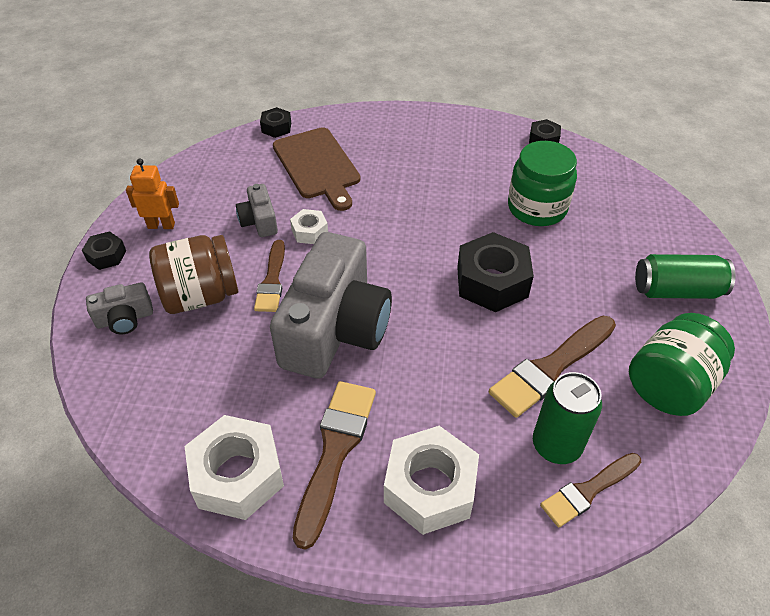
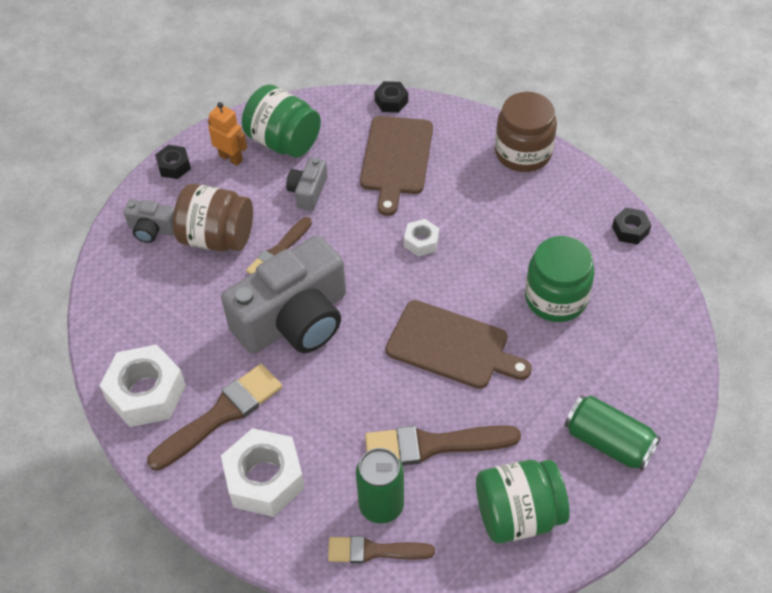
camera: 35 degrees right, 5 degrees up
(203, 192) = (284, 141): none -> green jar
(309, 232) = (340, 222): white nut -> white nut (421, 242)
(416, 121) = (523, 153): none -> brown jar
(492, 282) = (452, 346): black nut -> brown cutting board

